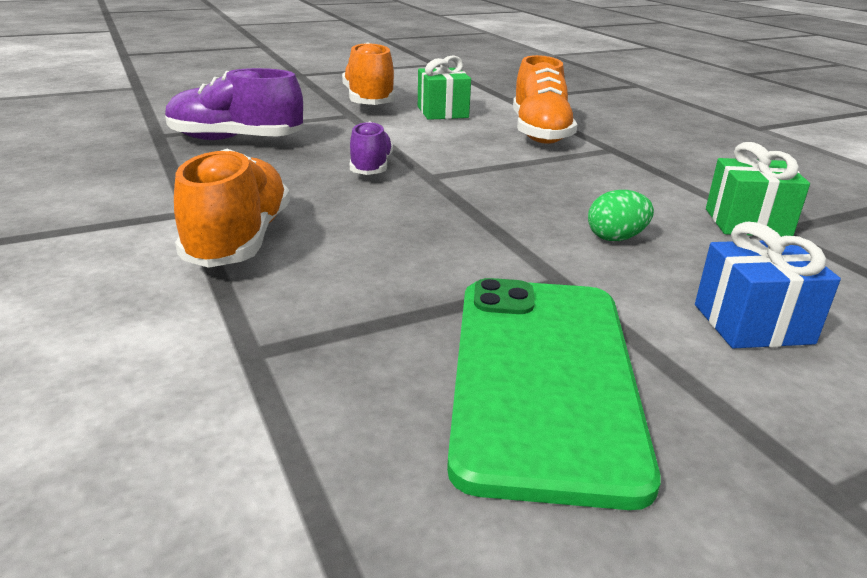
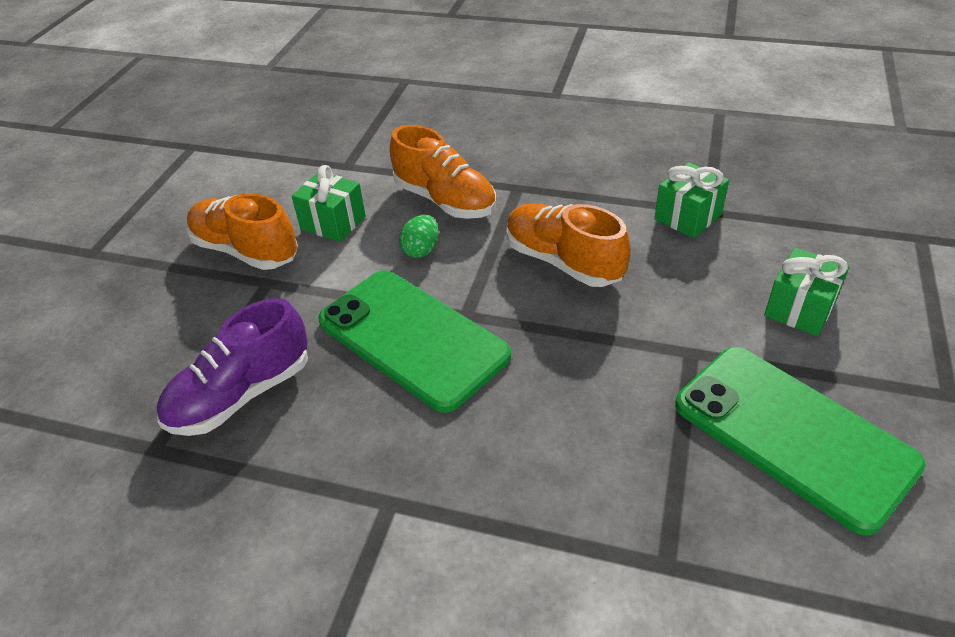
camera: 45 degrees left, 15 degrees up
(239, 240) = (481, 494): orange shoe -> orange shoe (563, 262)
(371, 167) = (412, 338): purple shoe -> green phone
(616, 238) = (657, 288): green egg -> green egg (421, 250)
(752, 324) = (799, 309): blue gift -> green gift

